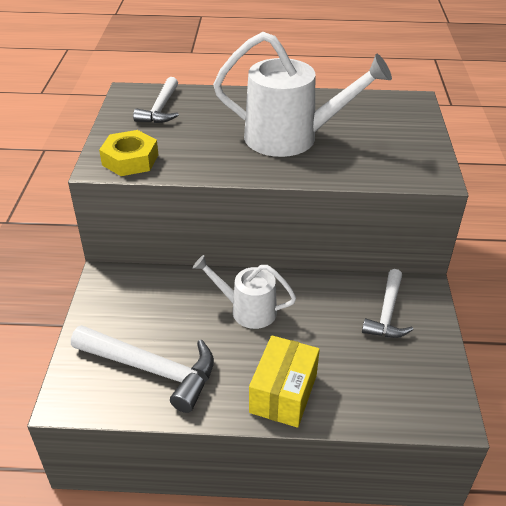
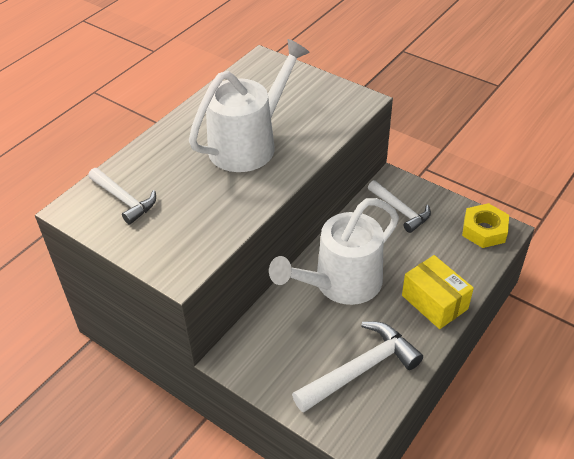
camera: 55 degrees left, 5 degrees up
(130, 160) = (189, 250): yellow nut -> yellow nut (484, 230)
(247, 310) = (341, 283): white watering can -> white watering can, size x1.71

